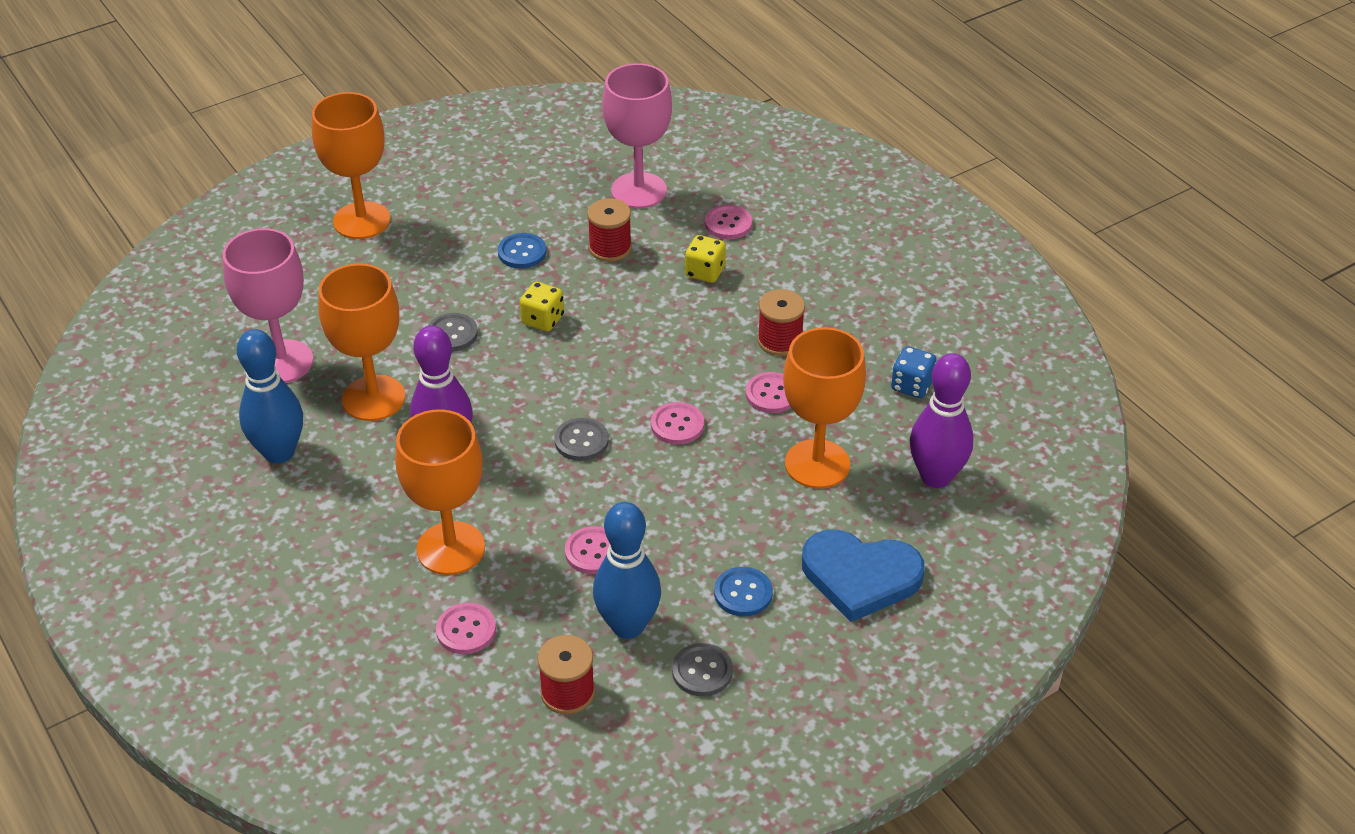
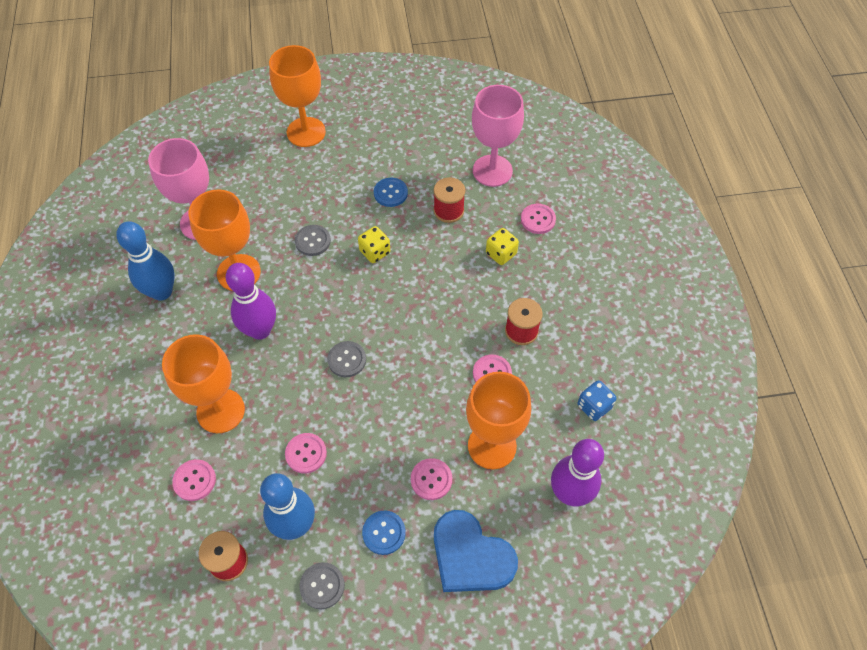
camera: 25 degrees right, 15 degrees up
(677, 425) = (415, 373): pink button -> pink button (431, 479)

